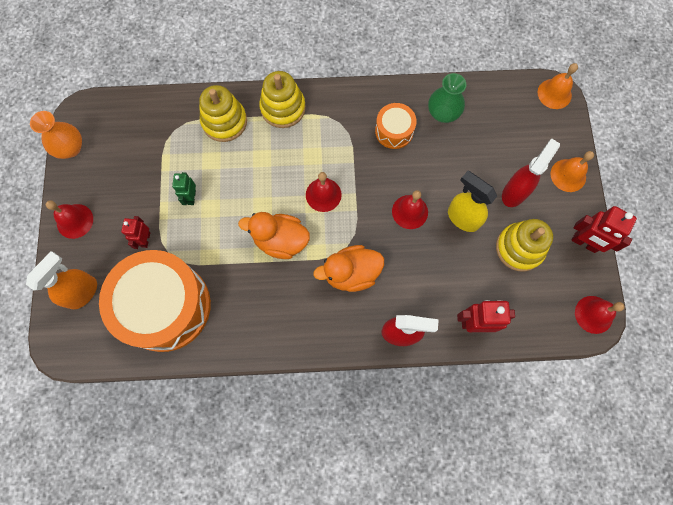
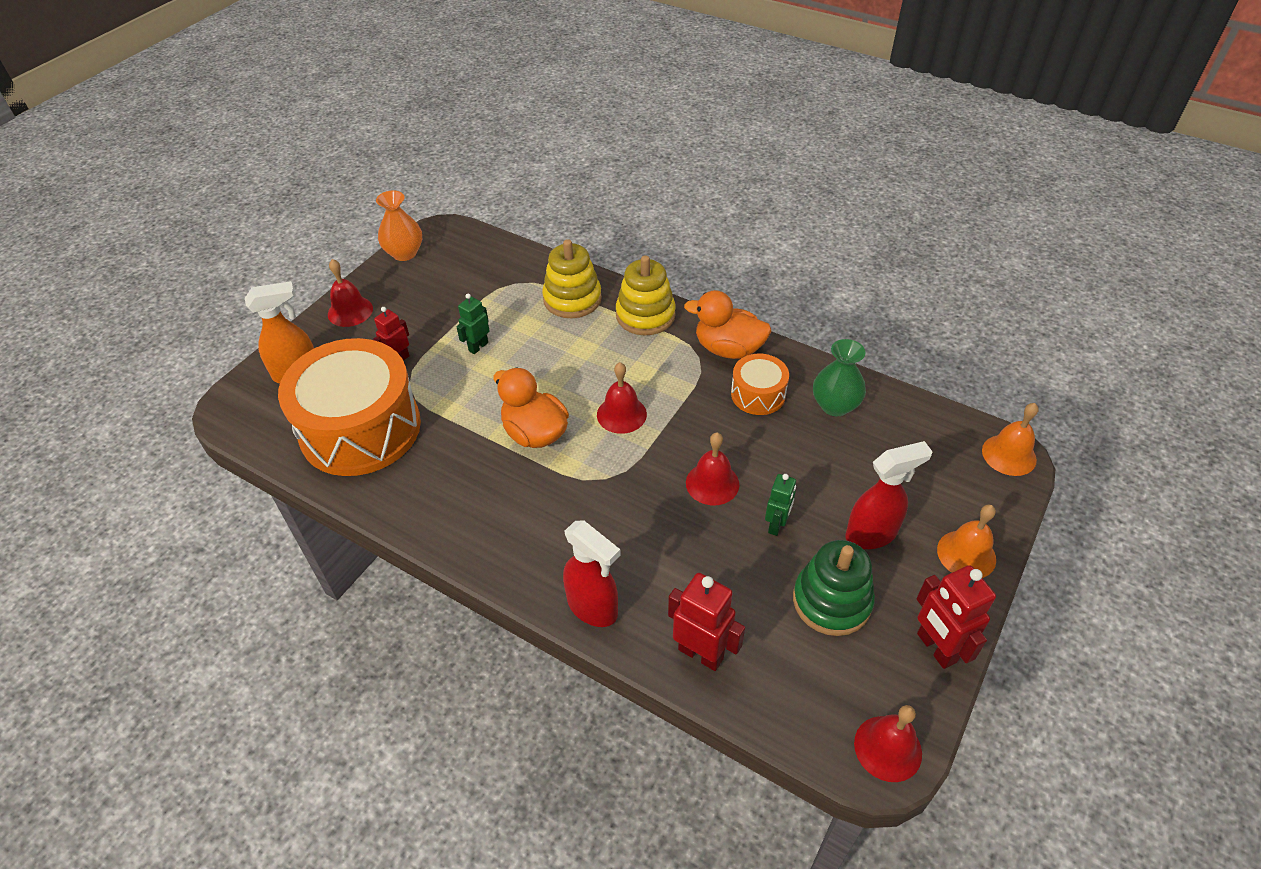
camera: 35 degrees right, 25 degrees down
(351, 273) = (587, 508): orange duck -> orange duck (728, 349)
(462, 218) = (776, 525): yellow spray bottle -> green robot
(519, 248) = (831, 601): yellow stacking toy -> green stacking toy

